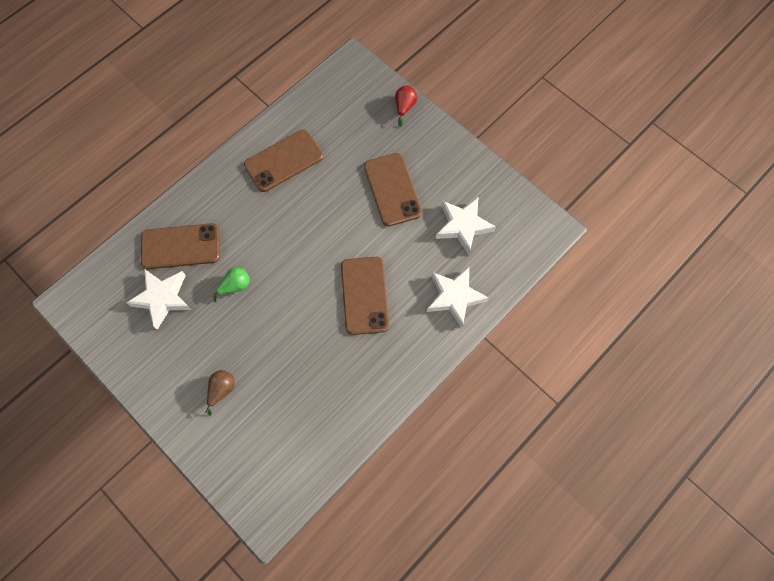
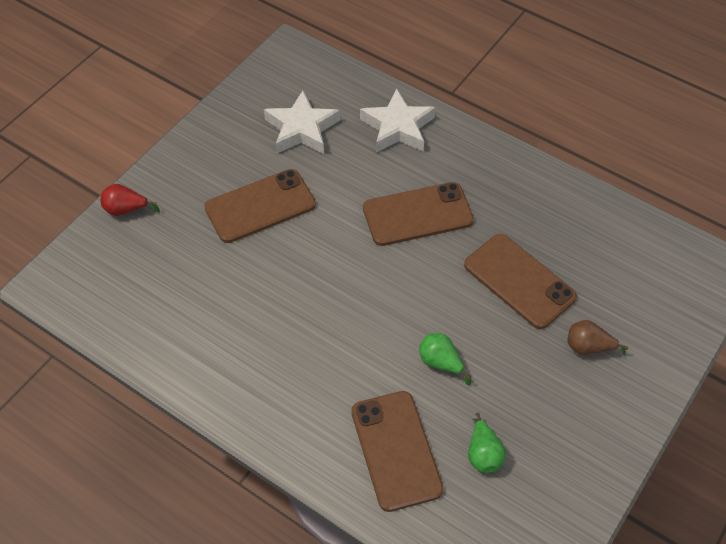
camera: 100 degrees left, 15 degrees down
(162, 298) = (483, 454): white star -> green pear
(283, 161) = (230, 342): brown phone -> brown phone (519, 281)

